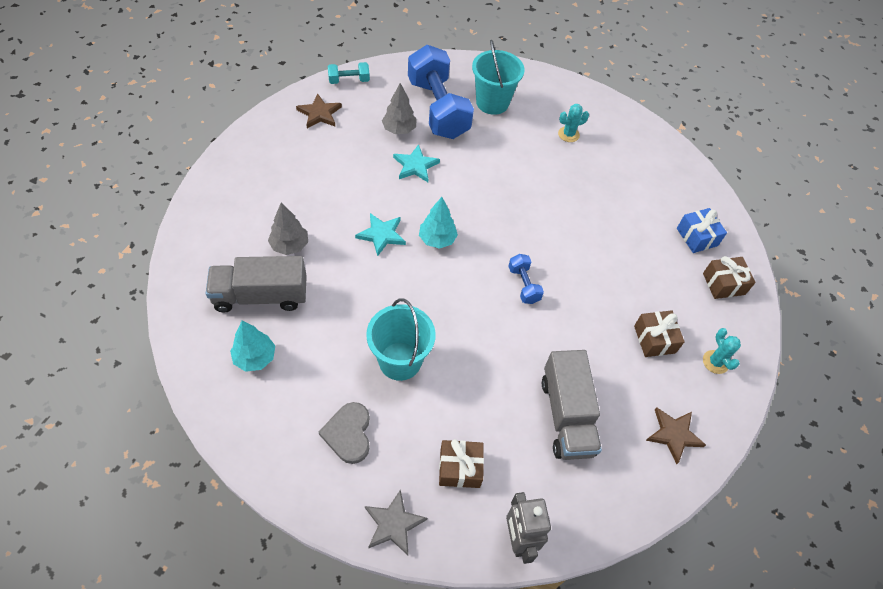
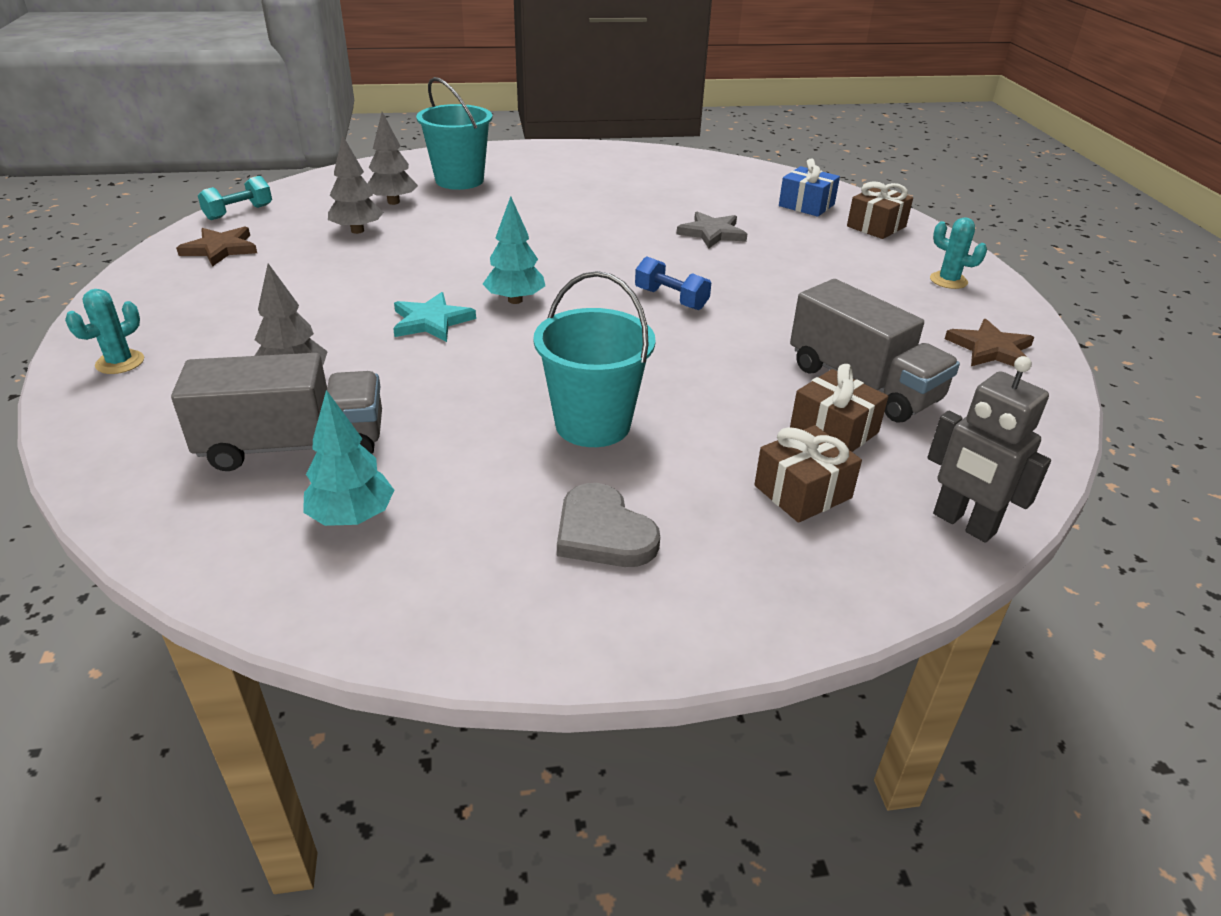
camera: 30 degrees left, 20 degrees down
(261, 296) = (294, 446): grey truck -> grey truck turned 150 degrees counterclockwise
(394, 524) = (789, 599): grey star -> grey star (712, 233)
(415, 165) = (414, 251): turquoise star -> none
(438, 109) = (393, 202): blue dumbbell -> grey tree
(568, 134) = (579, 178): turquoise cactus -> turquoise cactus (120, 362)
(654, 339) = (868, 287): brown gift -> brown gift (834, 430)

